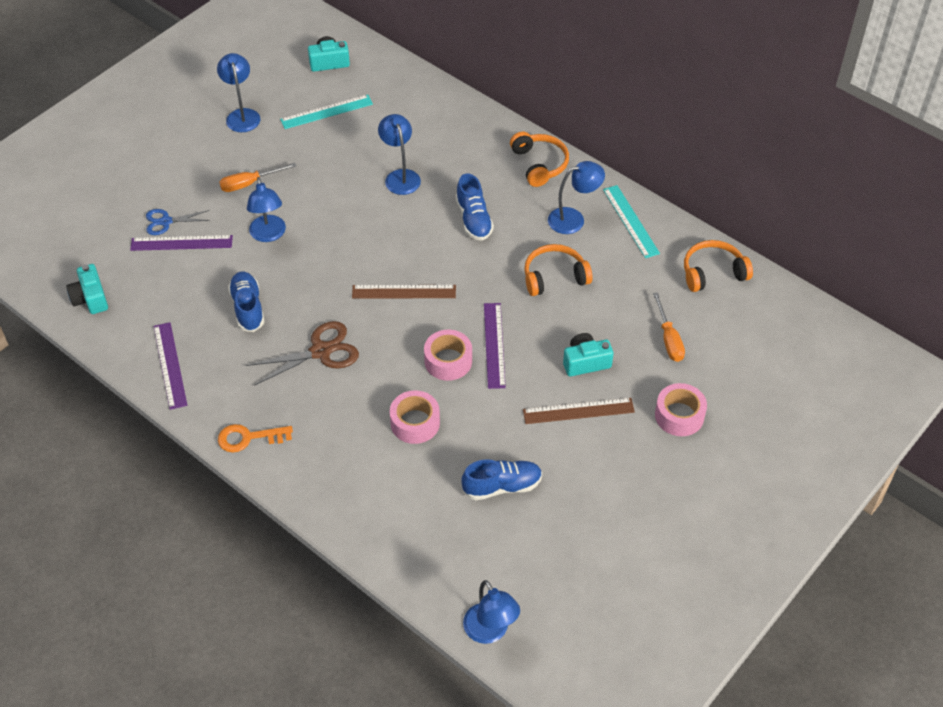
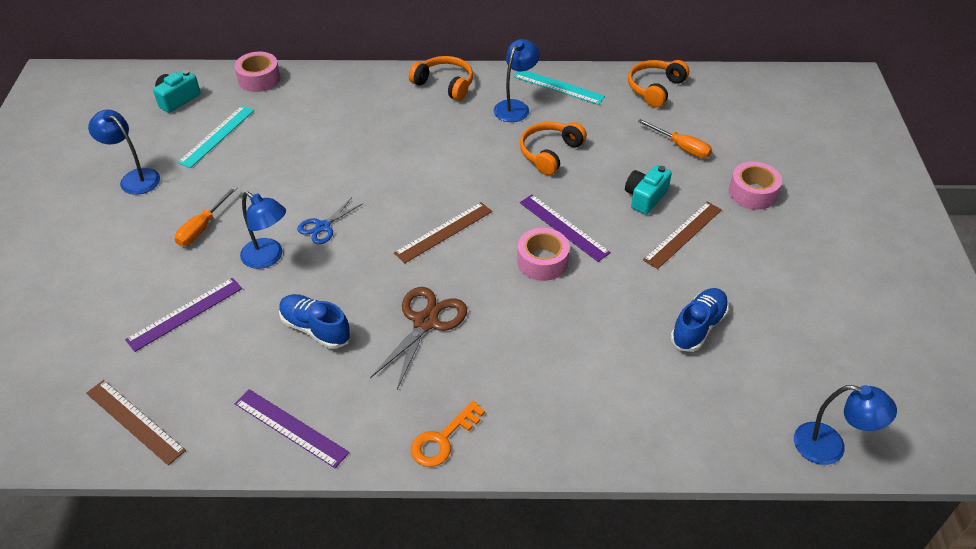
camera: 40 degrees left, 5 degrees down
(90, 298) = (134, 421): turquoise camera -> brown ruler
(166, 222) = (148, 305): blue scissors -> blue scissors (323, 226)
(400, 176) = (340, 150): blue lamp -> none
(415, 423) = (573, 326): pink tape -> pink tape (259, 79)
(474, 219) = (439, 148): blue shoe -> none

